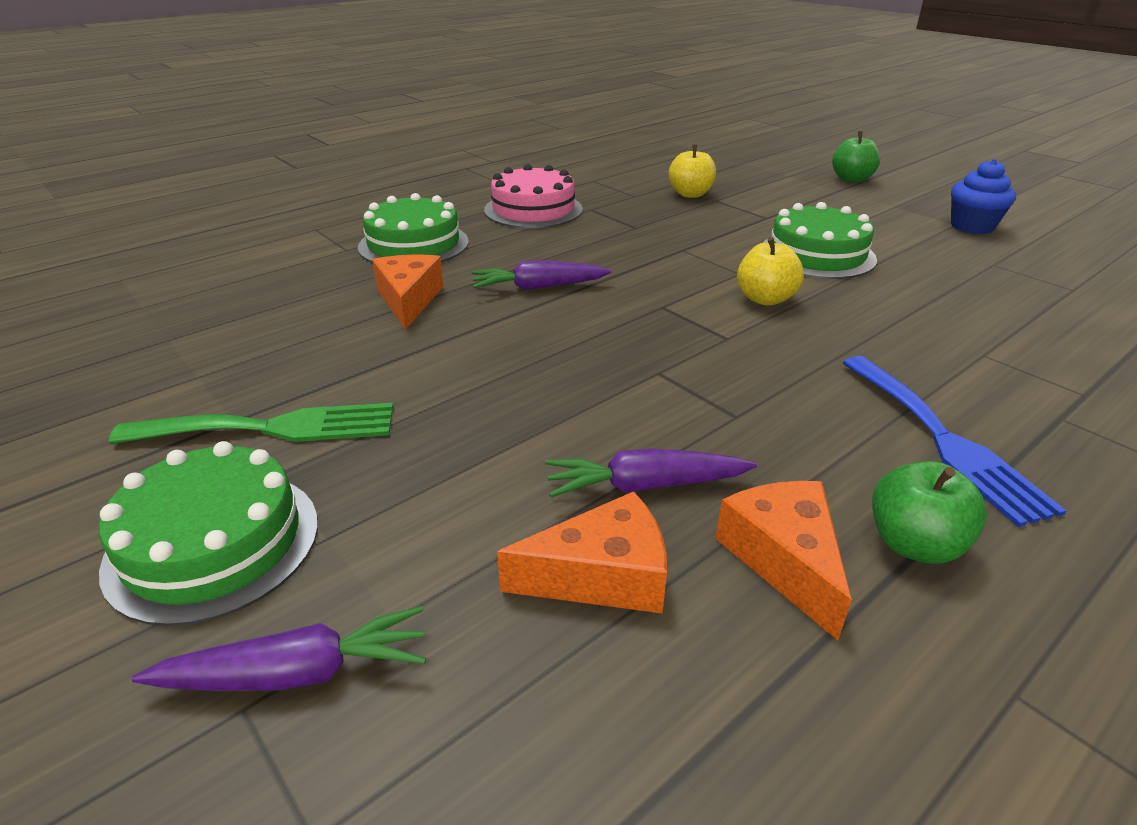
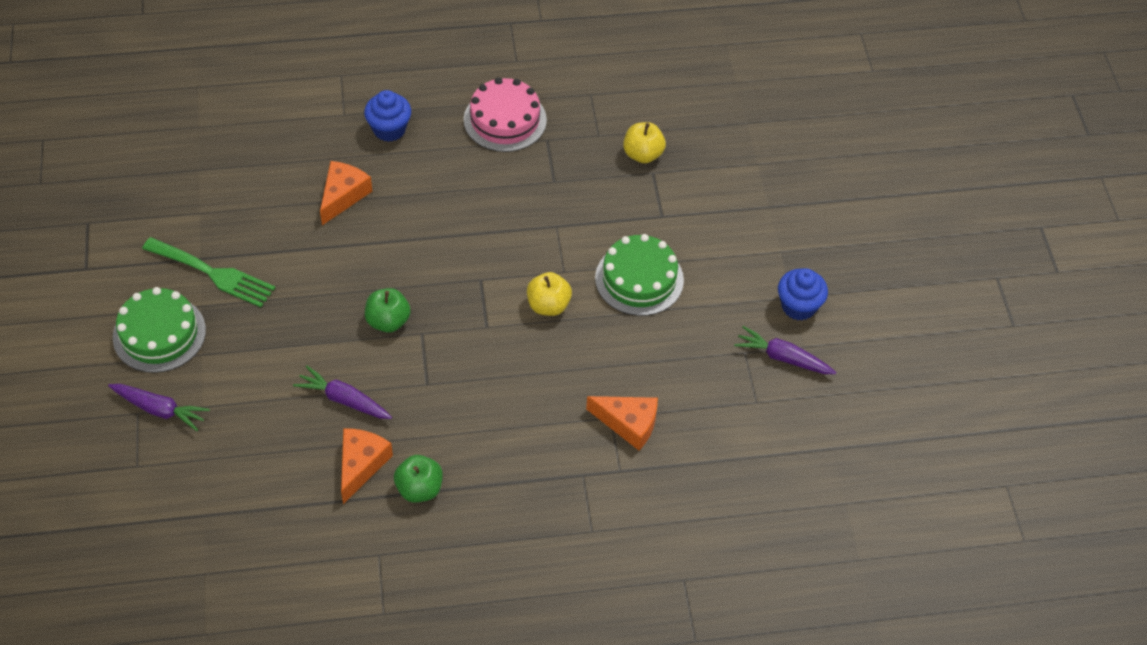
camera: 30 degrees right, 20 degrees up
(413, 244) = (389, 129): green cake -> blue cupcake
(538, 287) = (426, 221): purple carrot -> purple carrot (782, 358)
(602, 576) = (287, 431): orange cheese -> orange cheese (628, 424)
(851, 179) = (802, 195): green apple -> green apple (388, 321)
(944, 440) = (505, 453): blue fork -> none

